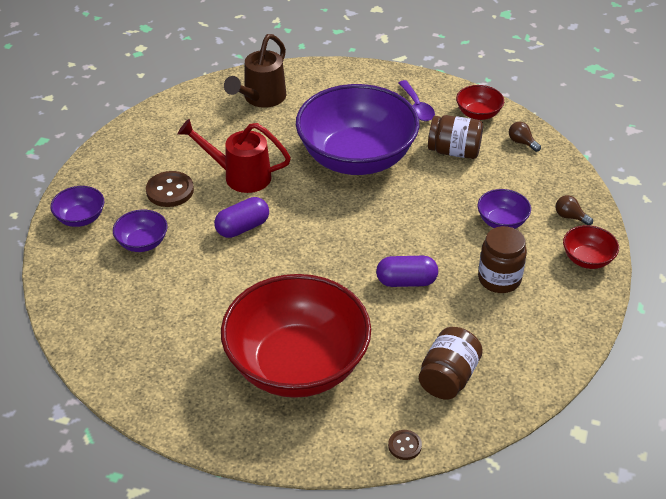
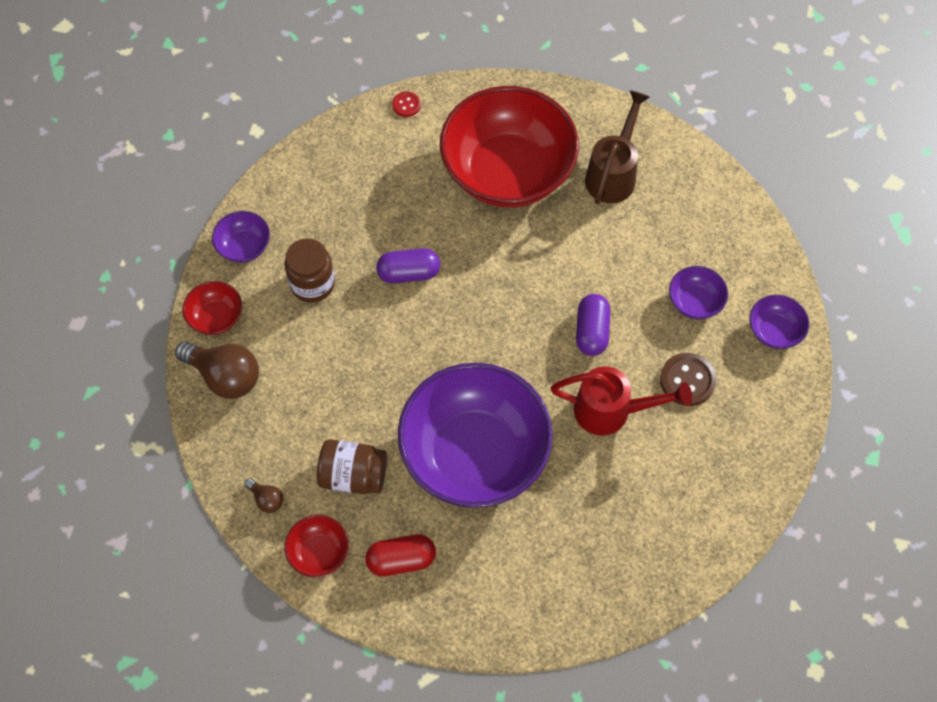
camera: 175 degrees right, 20 degrees up
(242, 227) = (591, 331): purple capsule -> purple capsule turned 45 degrees counterclockwise
(261, 99) = (613, 559): brown watering can -> brown watering can (613, 173)
(404, 446) = (406, 105): brown button -> red button
(417, 107) = (401, 560): purple spoon -> red capsule
(448, 377) = (368, 170): brown jar -> none
(502, 221) = (303, 363): purple bowl -> purple bowl (244, 246)
(570, 217) = (225, 376): brown light bulb -> brown light bulb, size x2.07

